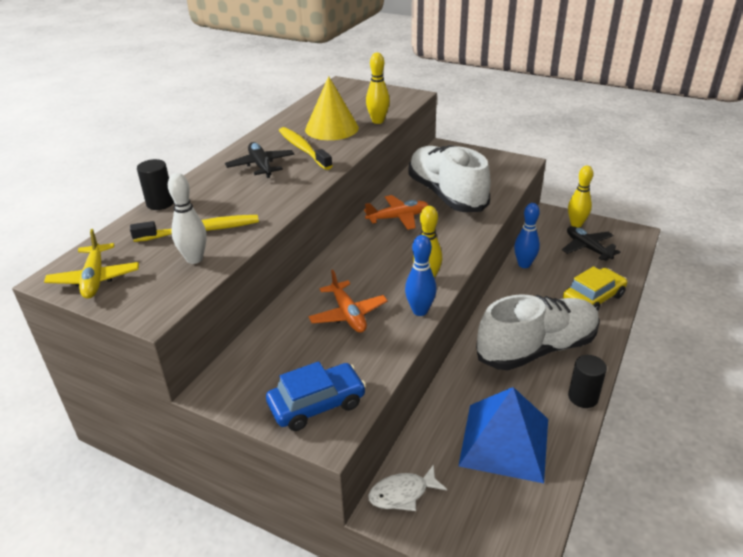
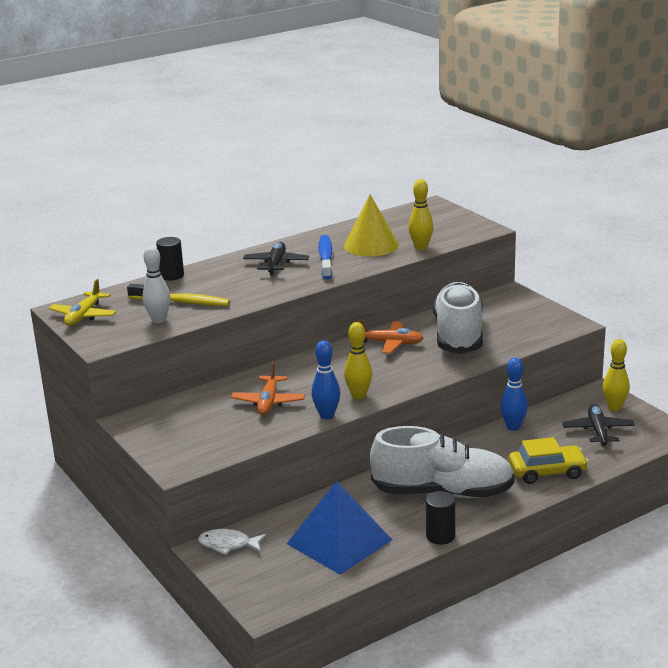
camera: 30 degrees right, 10 degrees down
(303, 149) = (326, 258): yellow toothbrush -> blue toothbrush
(317, 404) = (187, 449): blue car -> none

